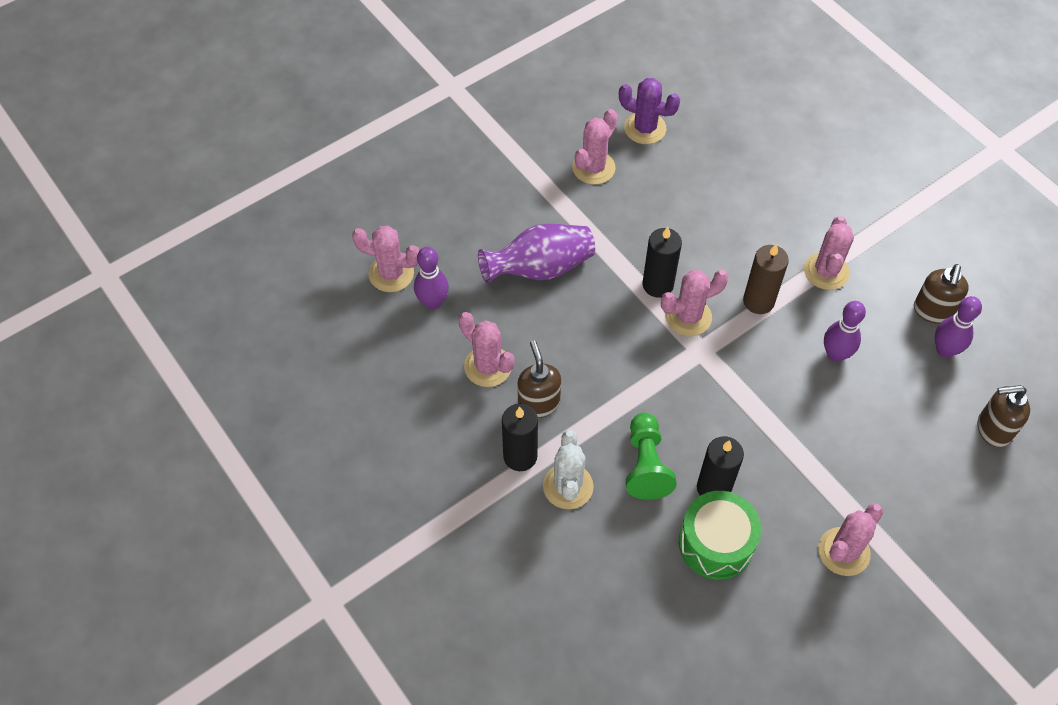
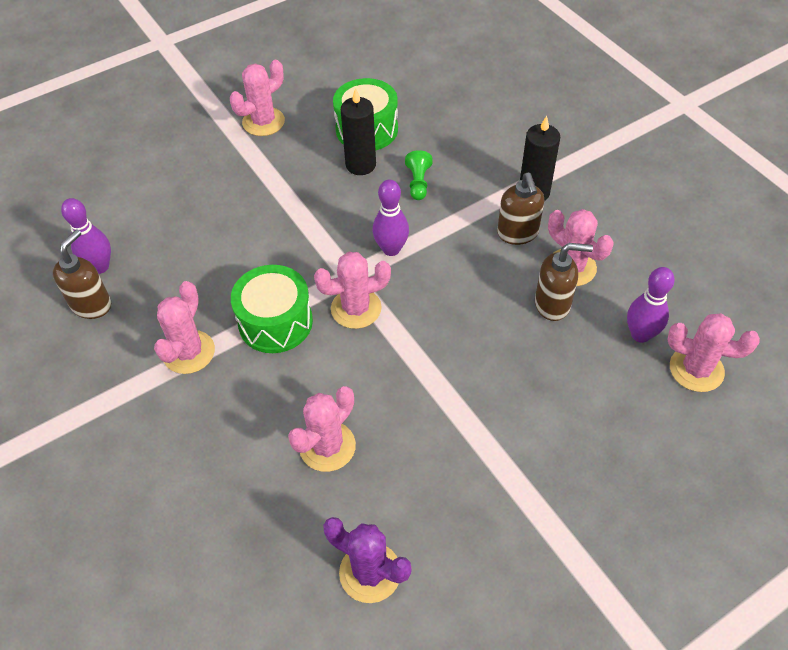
camera: 175 degrees left, 5 degrees down
(540, 268) = (520, 369): purple vase -> none
(568, 486) = (490, 169): white cactus -> none
(593, 168) = (449, 507): pink cactus -> pink cactus (327, 446)
(646, 465) = (418, 183): green pawn -> green pawn, size x0.62
(658, 285) = (384, 344): black candle -> none
(758, 301) = (275, 322): brown candle -> green drum
(835, 354) = (212, 266): purple bowling pin -> purple bowling pin (391, 249)
(993, 429) = (93, 199): brown soap dispenser -> brown soap dispenser (553, 304)

